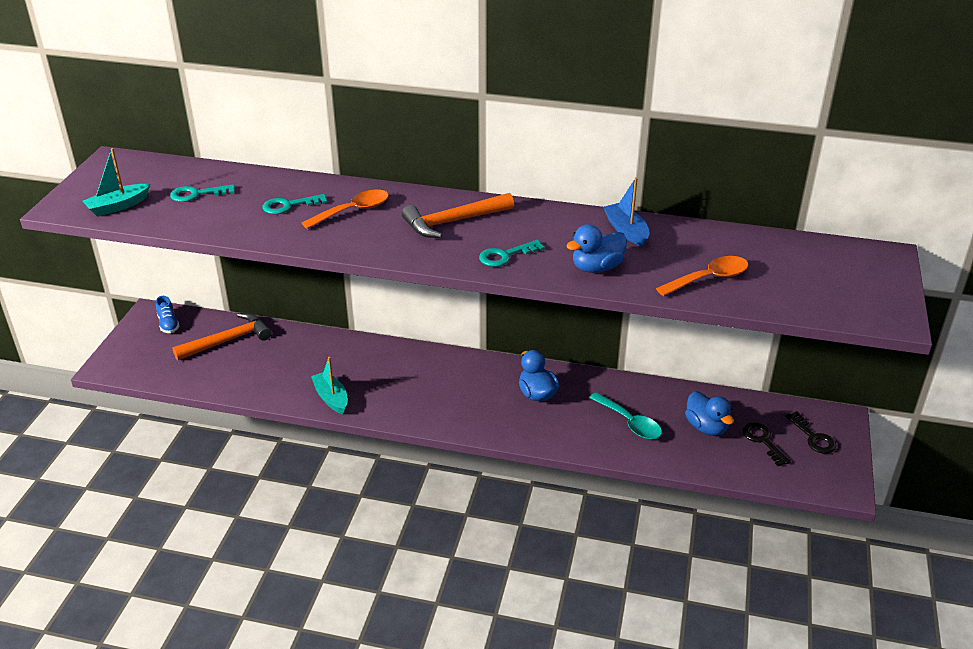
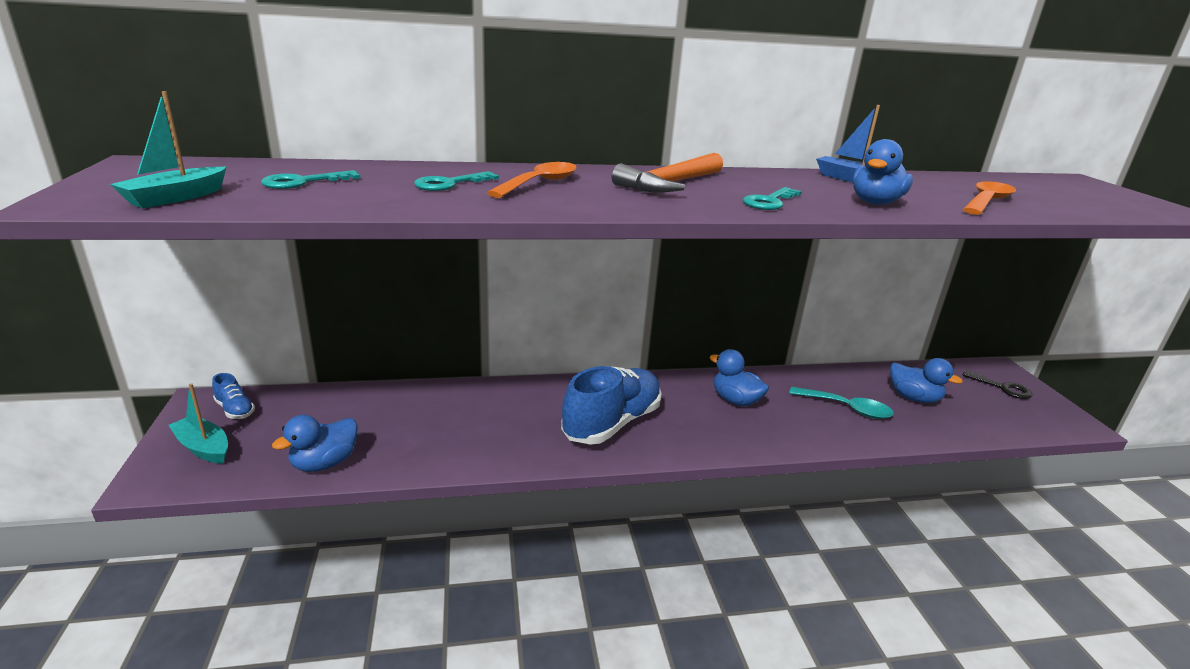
camera: 25 degrees left, 10 degrees down
(206, 378) = (324, 463): none -> blue duck
(228, 340) = (333, 413): orange hammer -> none
(331, 398) = (512, 451): turquoise boat -> turquoise boat (203, 448)
(419, 392) = (612, 423): none -> blue shoe
(763, 441) = (970, 399): black key -> none

